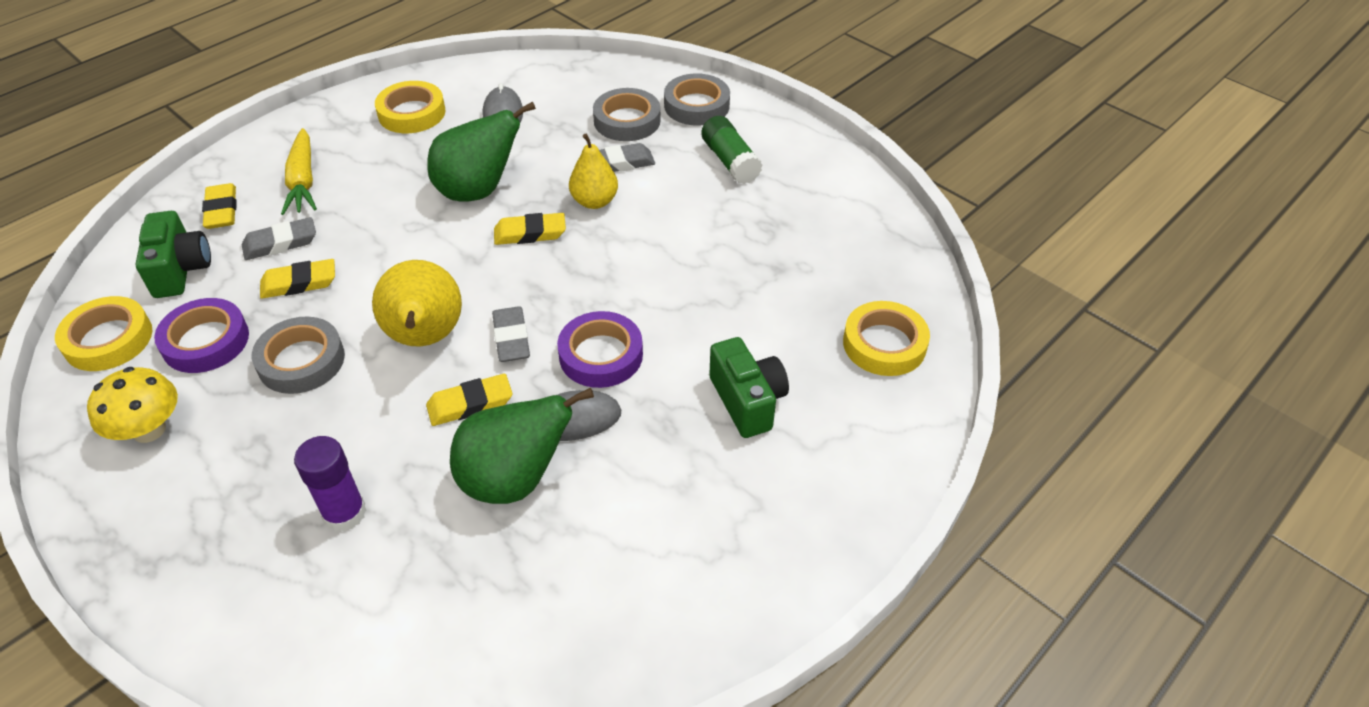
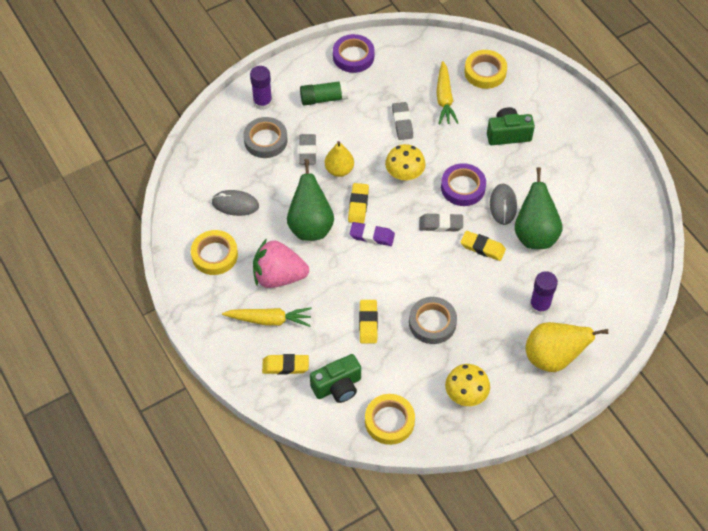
camera: 75 degrees left, 10 degrees up
(181, 270) = (337, 386): green camera -> green camera turned 150 degrees clockwise
(206, 341) = (404, 370): purple tape -> purple tape (353, 56)
(280, 243) = (328, 333): grey eraser -> grey eraser (402, 123)
(381, 176) = (279, 276): none -> pink strawberry
(425, 338) = (430, 263): yellow pear -> yellow pear (552, 358)
(470, 404) = (482, 248): yellow eraser -> yellow eraser turned 60 degrees counterclockwise
(471, 259) = (372, 236): none -> purple eraser
(607, 276) = (404, 174): none -> yellow mushroom
(696, 105) = (262, 102): grey tape -> purple glue stick
(794, 298) = (444, 98): none -> yellow carrot

